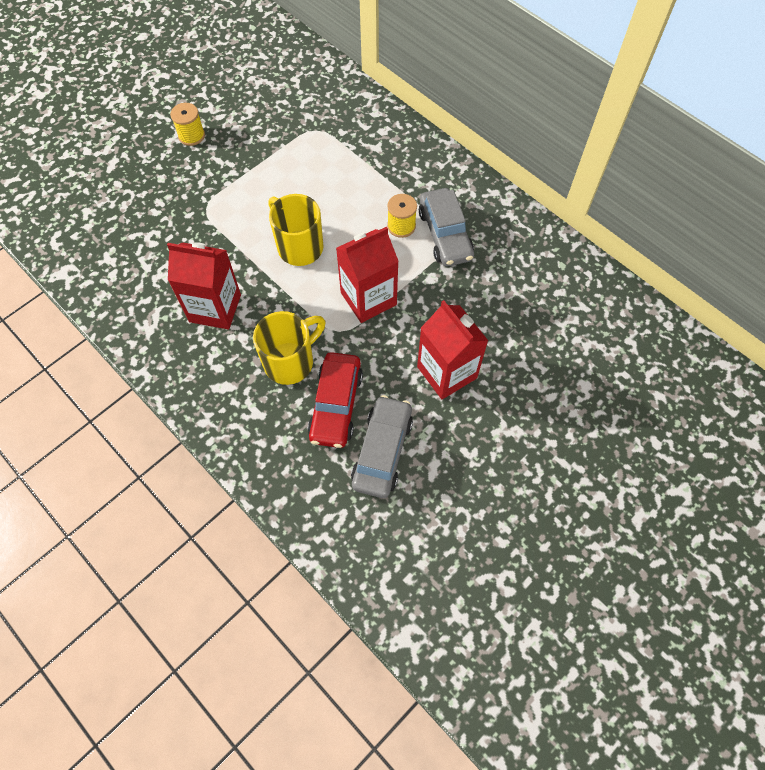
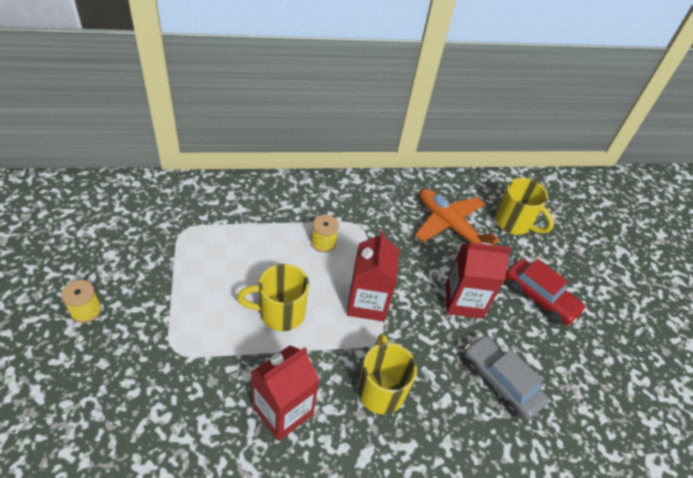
camera: 60 degrees left, 15 degrees down
(336, 405) = (442, 385): red car -> red car (539, 297)
(445, 235) = (353, 226): grey car -> none
(532, 308) = (449, 226): none -> orange plane
(602, 363) = (514, 223): none -> yellow mug

